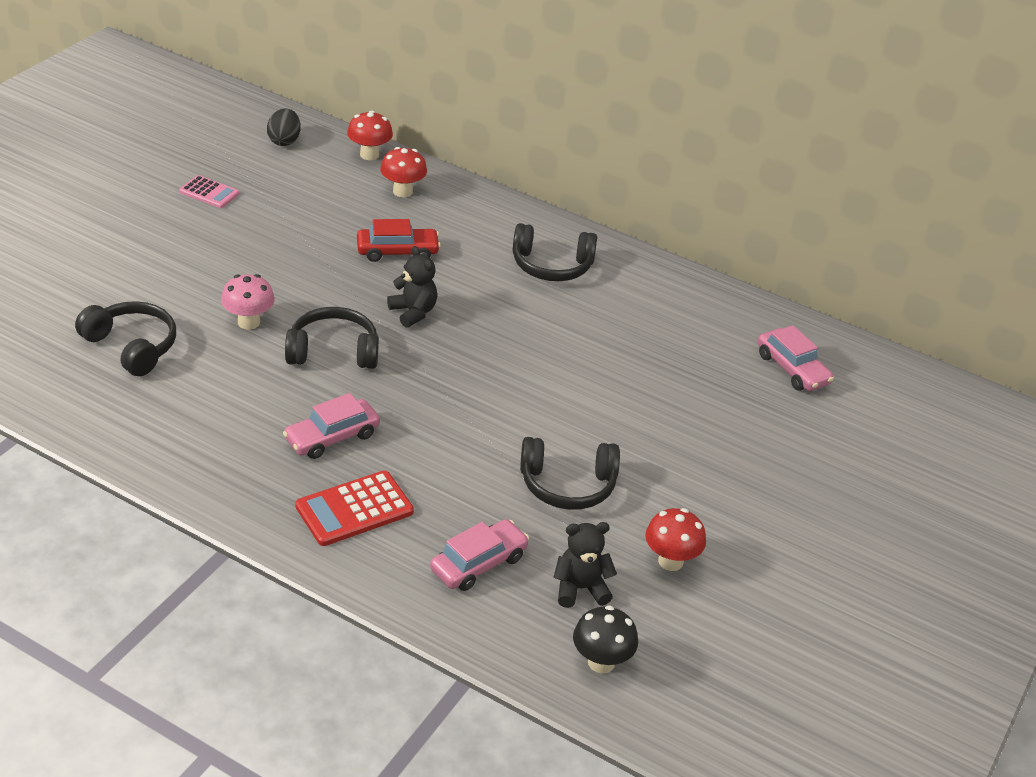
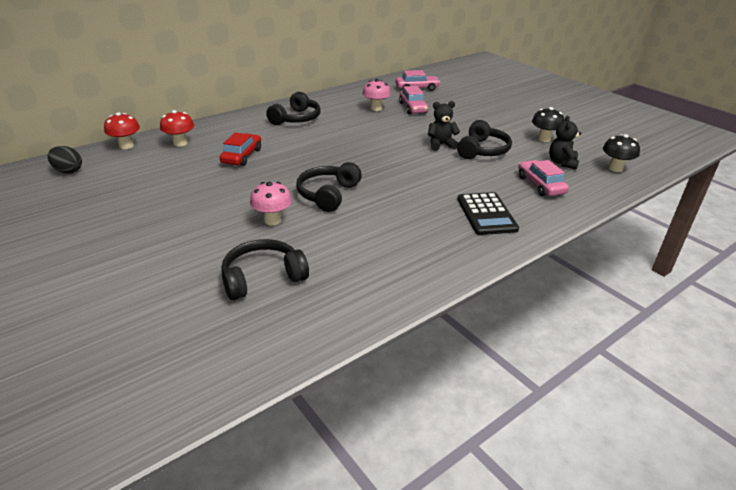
camera: 65 degrees left, 5 degrees down
(209, 192) = (95, 211): pink calculator -> none
(332, 437) = (414, 210): pink car -> pink car (413, 108)
(354, 509) = (486, 214): red calculator -> black calculator
(413, 312) = (307, 162): black teddy bear -> black teddy bear (441, 145)
(656, 337) = (376, 108): none -> pink mushroom
(670, 561) = (544, 139): red mushroom -> black mushroom

